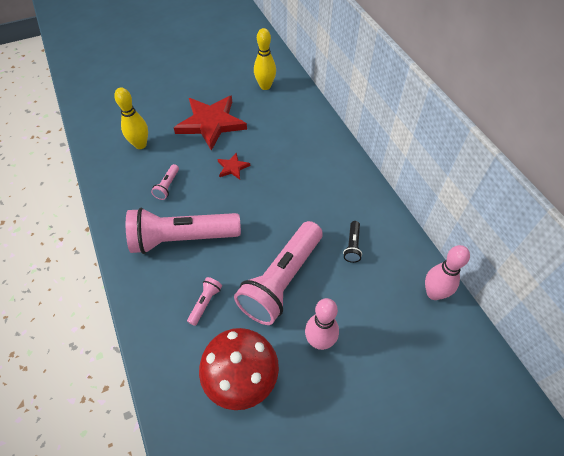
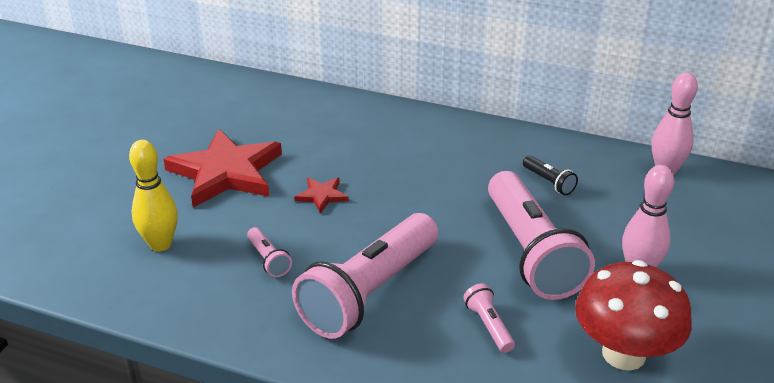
camera: 45 degrees left, 20 degrees down
(265, 86) = (240, 106): yellow bowling pin -> none

